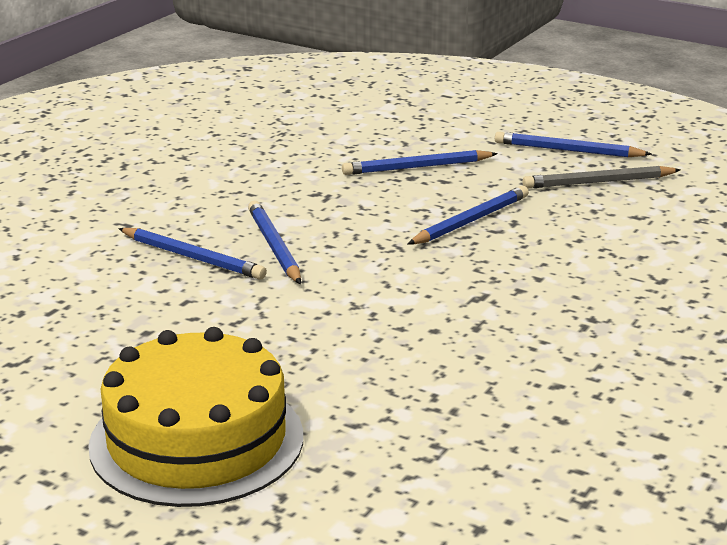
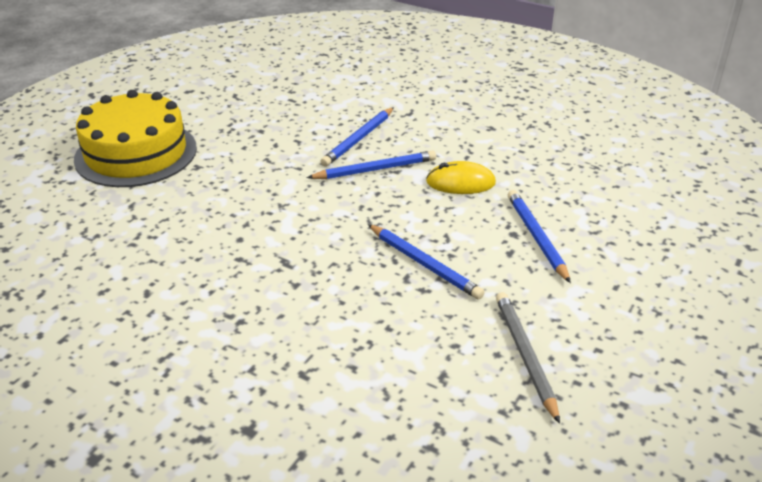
camera: 90 degrees right, 10 degrees up
(309, 198) = (460, 182): none -> yellow mouse
(567, 150) = (608, 340): blue pencil -> none

